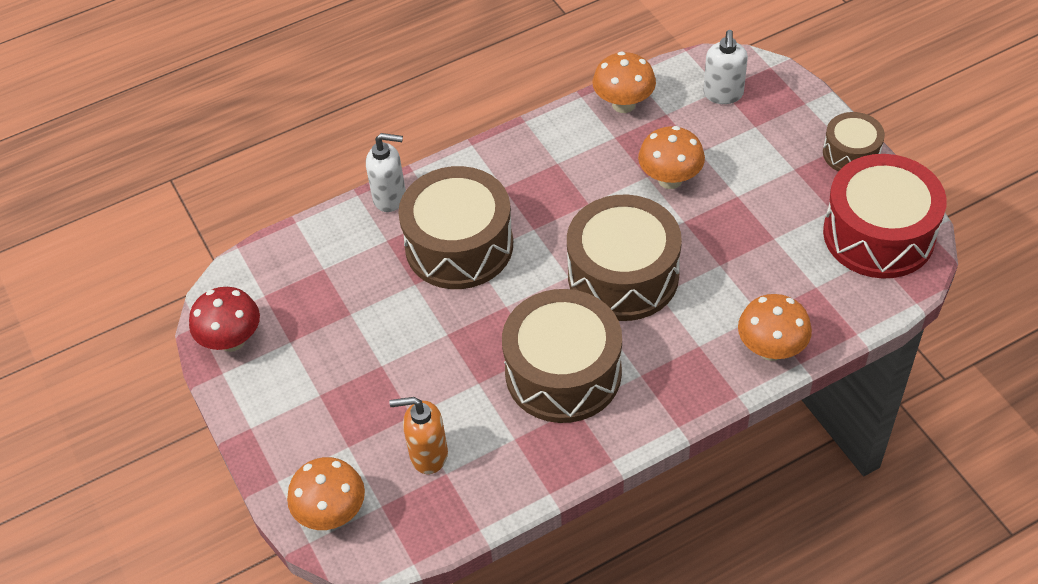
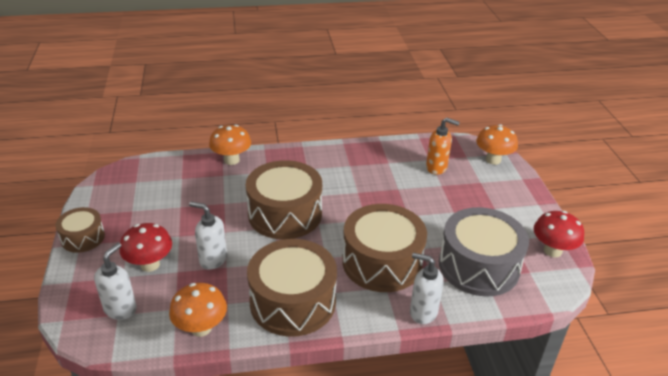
camera: 165 degrees left, 15 degrees down
(332, 282) = (478, 266): none -> grey drum
(563, 373) = (348, 180): brown drum -> brown drum (293, 302)
(670, 179) = (213, 259): orange mushroom -> white soap dispenser
(738, 149) = (150, 264): none -> red mushroom
(878, 234) = (121, 190): red drum -> none

